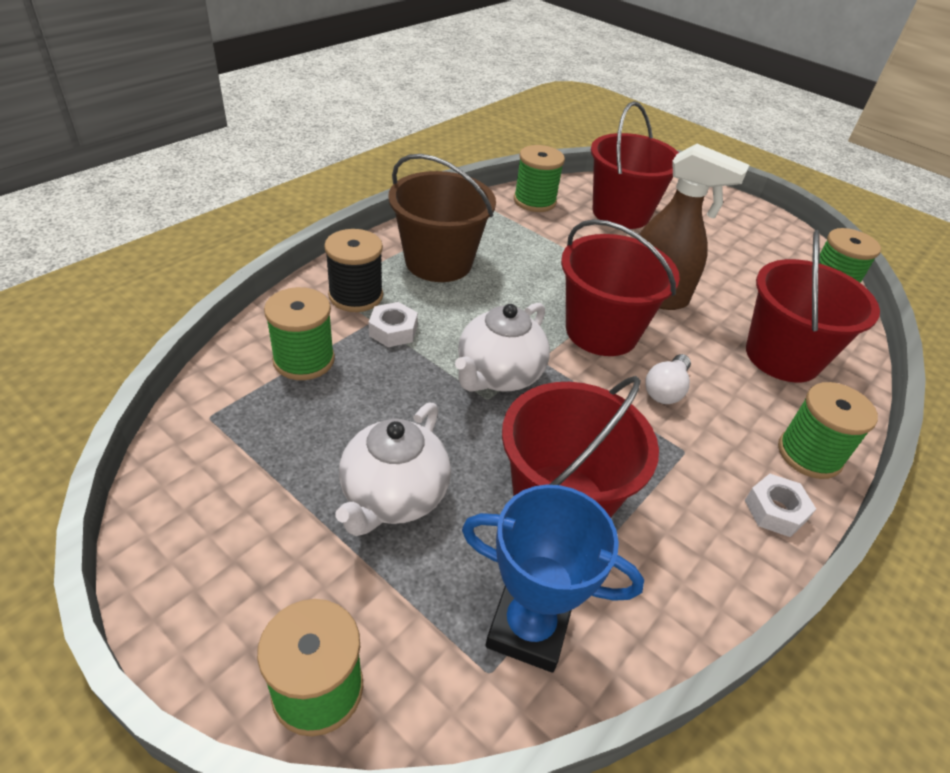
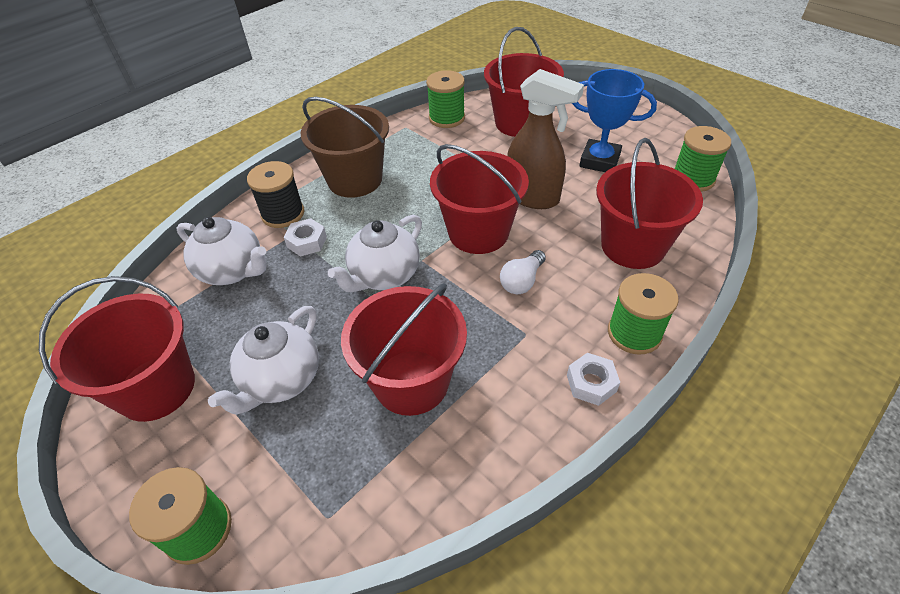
camera: 10 degrees right, 5 degrees up
(226, 502) = (156, 388): none -> red bucket
(304, 360) = (233, 270): green spool -> white teapot
(528, 628) = (364, 483): blue trophy -> blue trophy (599, 161)

